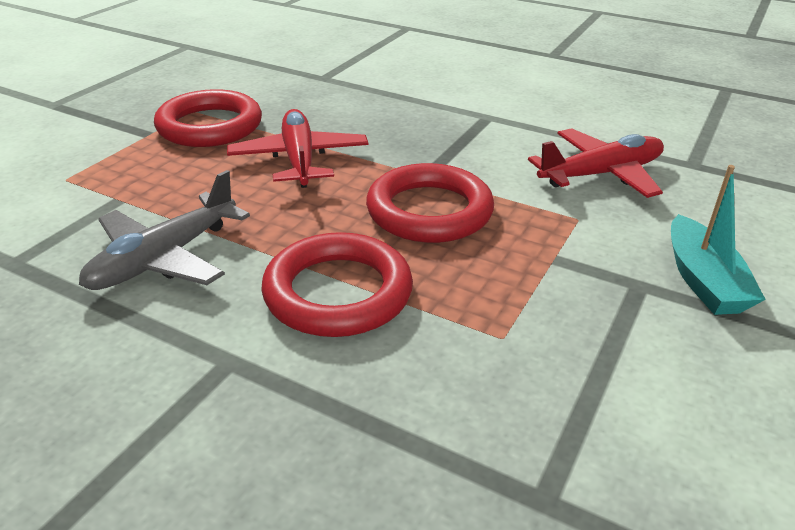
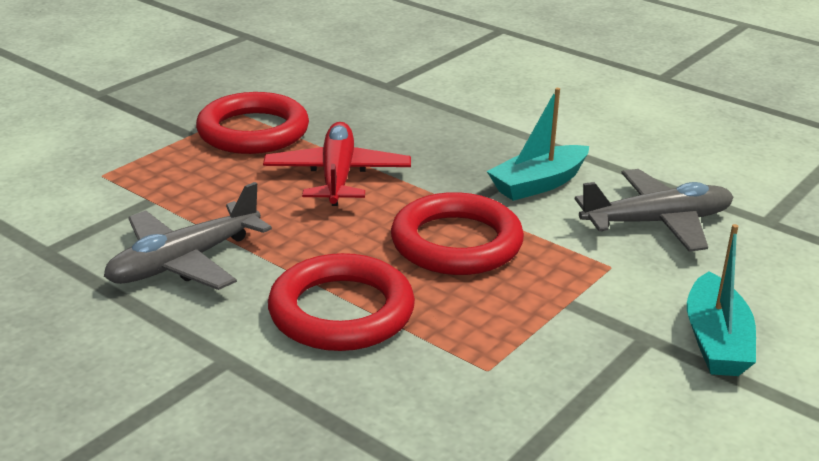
camera: 10 degrees right, 5 degrees down
(484, 150) = (538, 184): none -> turquoise boat
(601, 174) = (657, 222): red plane -> grey plane

